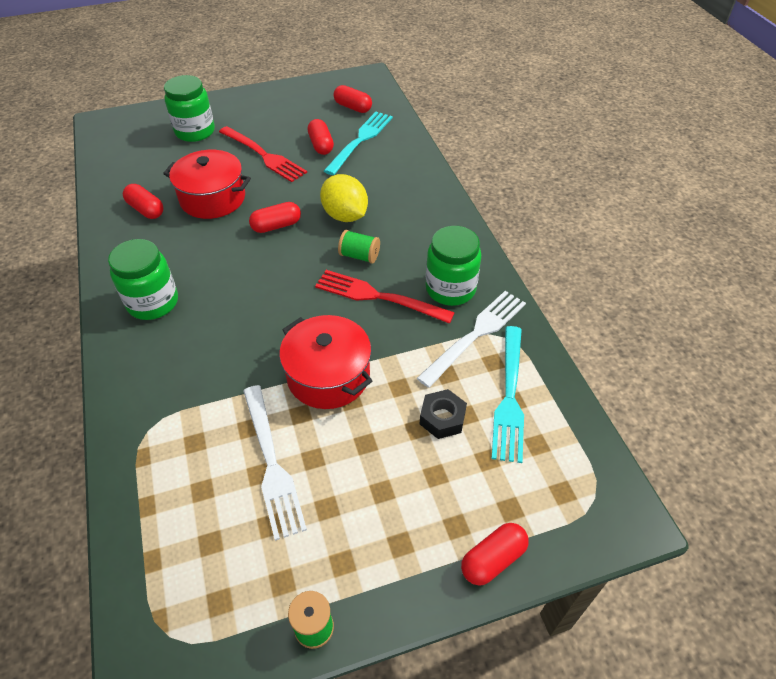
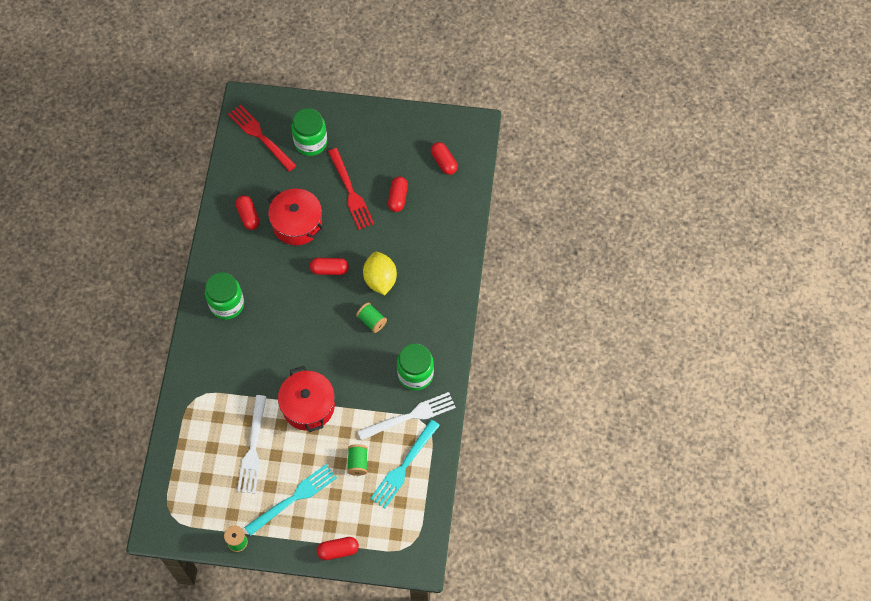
camera: 25 degrees right, 15 degrees up
(360, 141) = (430, 205): turquoise fork -> turquoise fork (293, 498)
(378, 297) = (366, 361): red fork -> red fork (260, 136)
(442, 418) = (358, 462): black nut -> green spool

